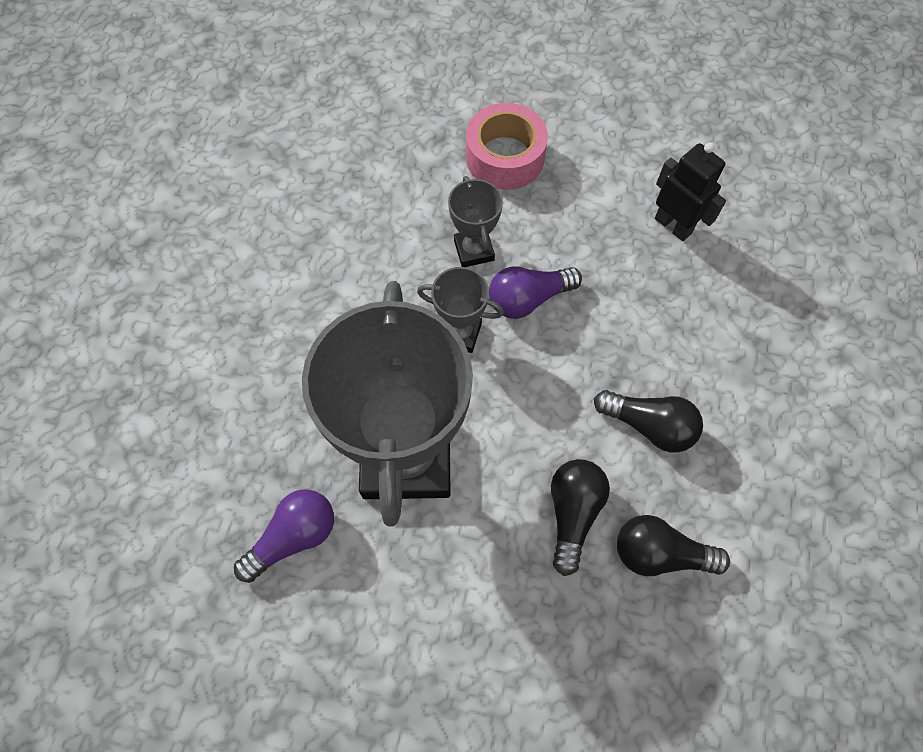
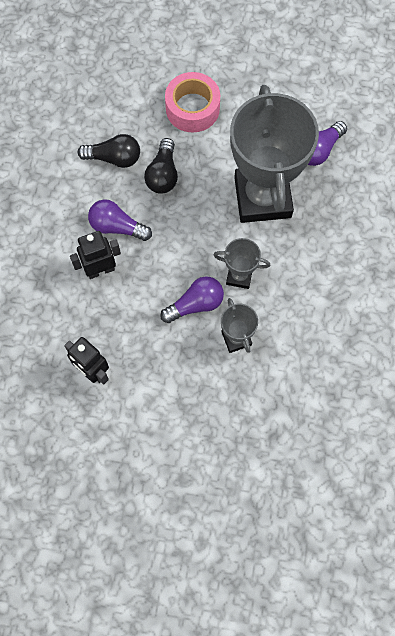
camera: 175 degrees right, 5 degrees up
(505, 157) = (220, 422): pink tape -> pink tape (192, 108)
(649, 426) = (117, 227): black light bulb -> purple light bulb
(671, 359) = (100, 270): none -> black robot

